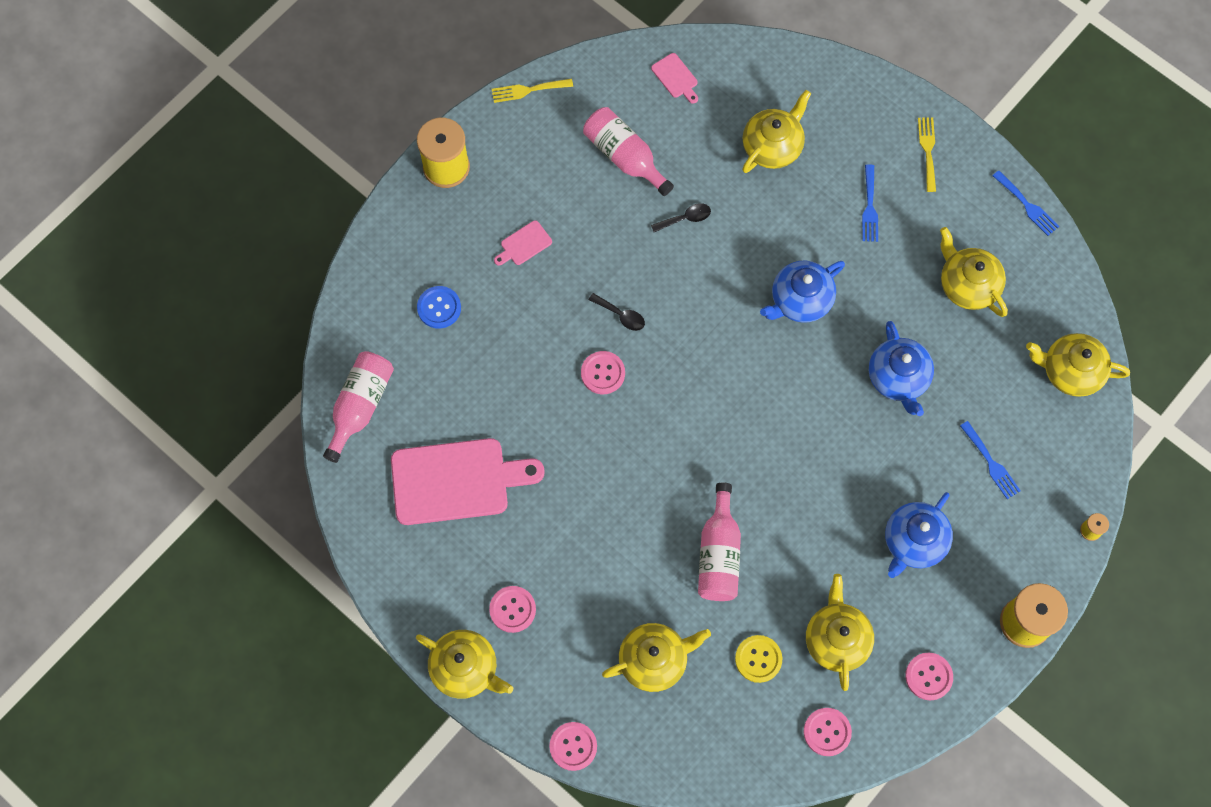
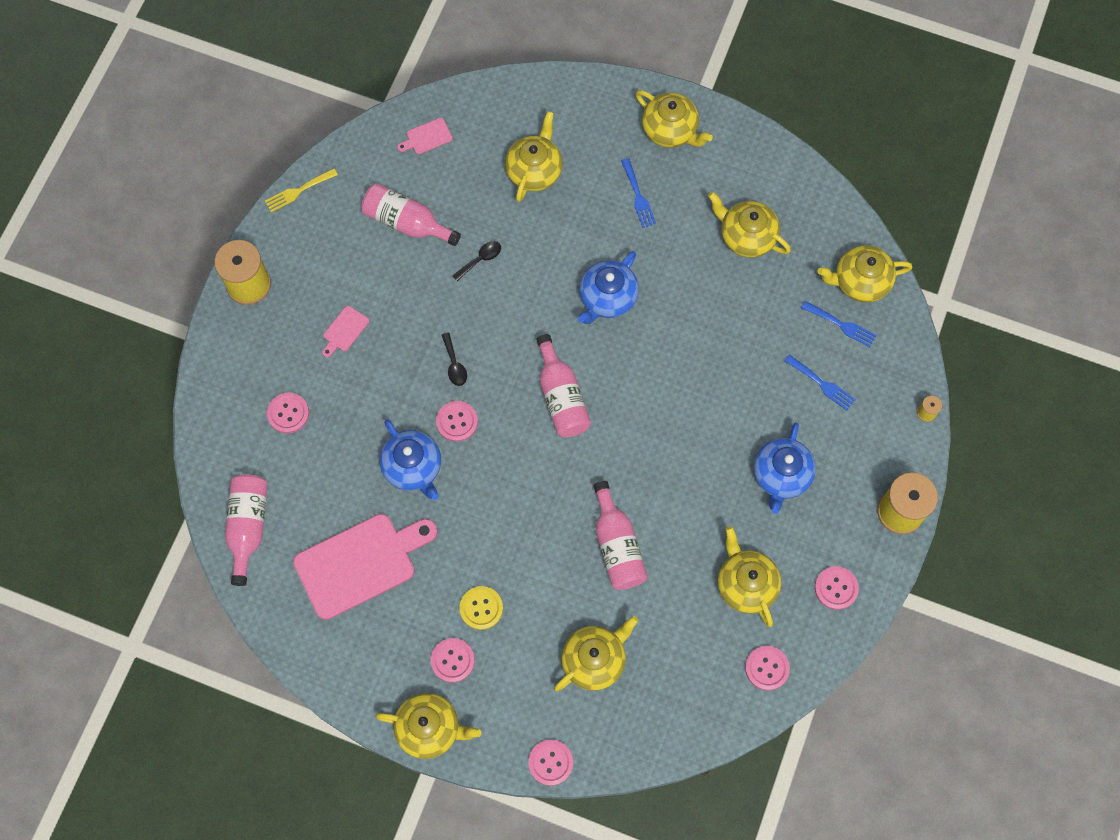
camera: 20 degrees left, 0 degrees up
(439, 308) = (288, 413): blue button -> pink button
(621, 315) = (454, 364): black spoon -> black spoon turned 60 degrees clockwise
(676, 77) = (427, 137): pink cutting board -> pink cutting board turned 120 degrees clockwise
(717, 384) = (561, 397): none -> pink bottle
(758, 659) = (684, 626): yellow button -> yellow button (481, 608)
(898, 378) = (716, 337): blue teapot -> blue teapot (413, 467)
(927, 150) = (670, 130): yellow fork -> yellow teapot
(1027, 205) = (772, 150): blue fork -> blue fork (841, 325)

